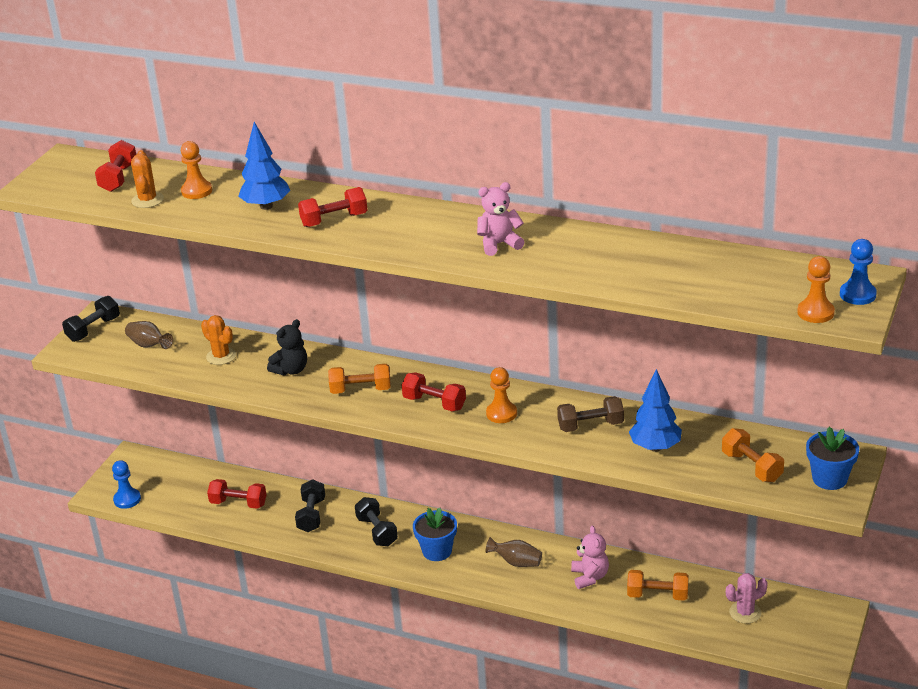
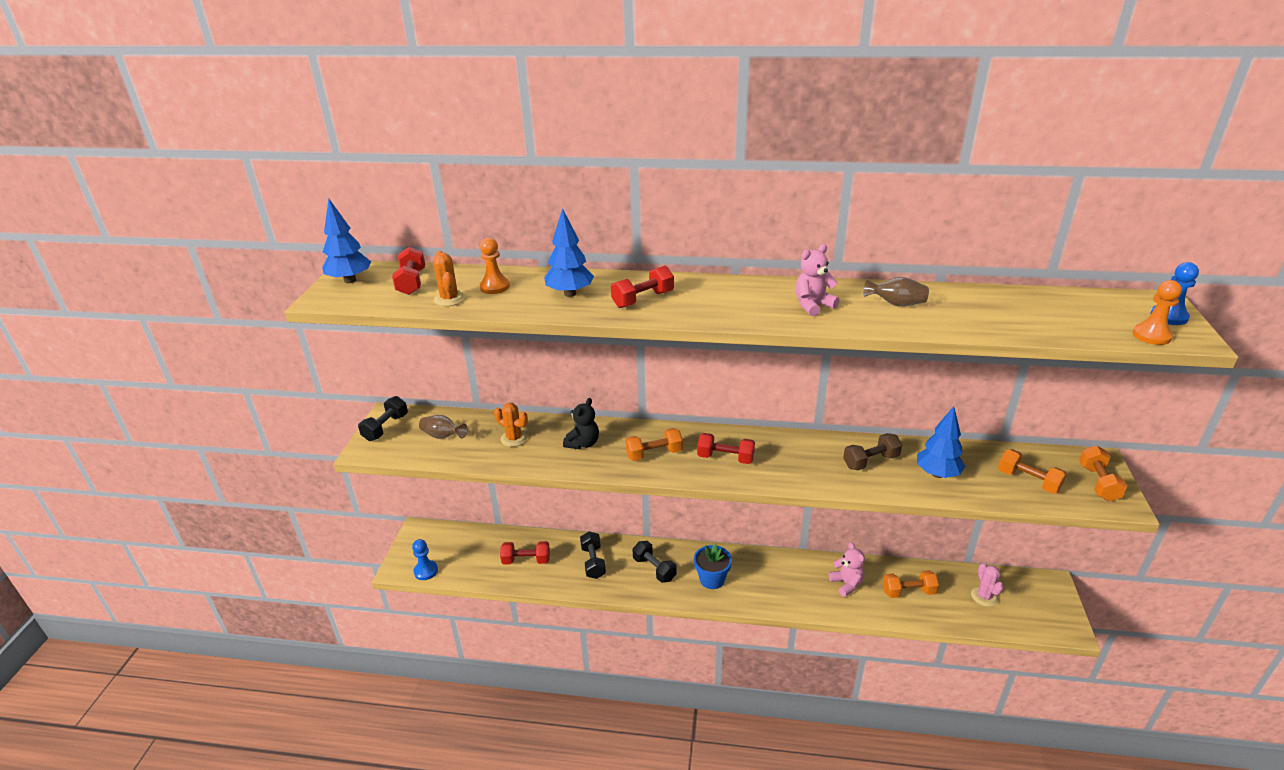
camera: 15 degrees left, 0 degrees up
(60, 170) = (350, 280): none -> blue tree
(501, 413) = (789, 460): orange pawn -> none
(516, 562) = (781, 580): brown vase -> brown vase (896, 304)
(745, 612) = (984, 596): pink cactus -> pink cactus turned 60 degrees counterclockwise
(829, 479) = (1098, 483): blue flower pot -> orange dumbbell

